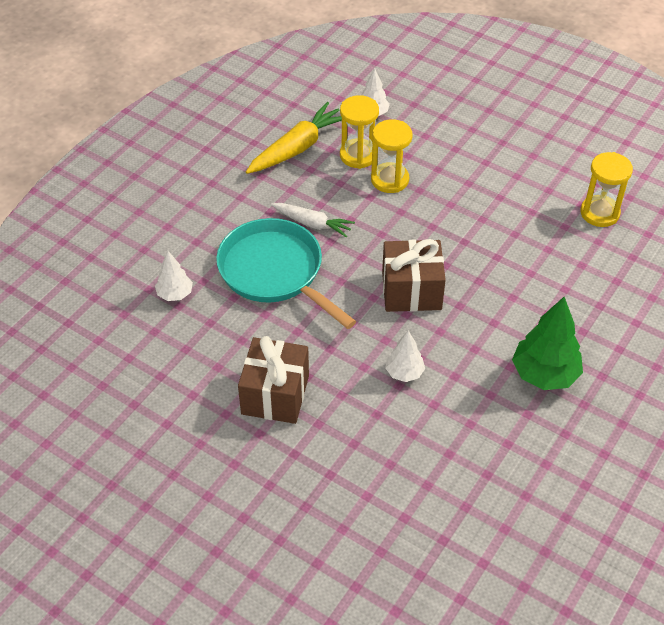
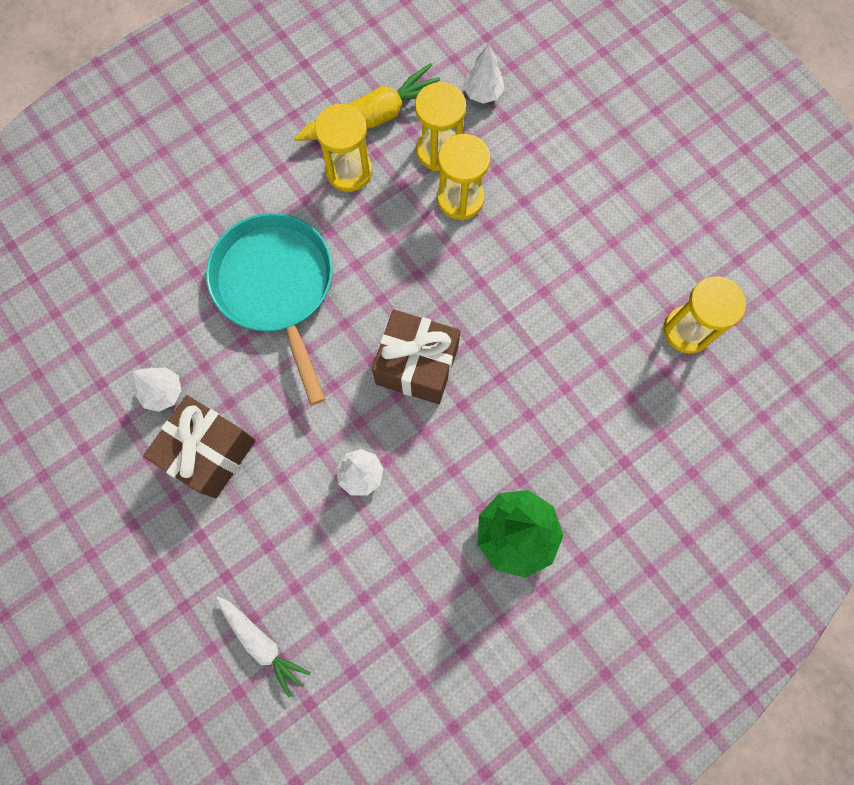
camera: 20 degrees right, 25 degrees up
(175, 294) = (157, 280): white tree -> white tree (163, 392)
(295, 185) = (349, 171): none -> yellow hourglass
(313, 224) = (346, 233): white carrot -> white carrot (262, 643)

